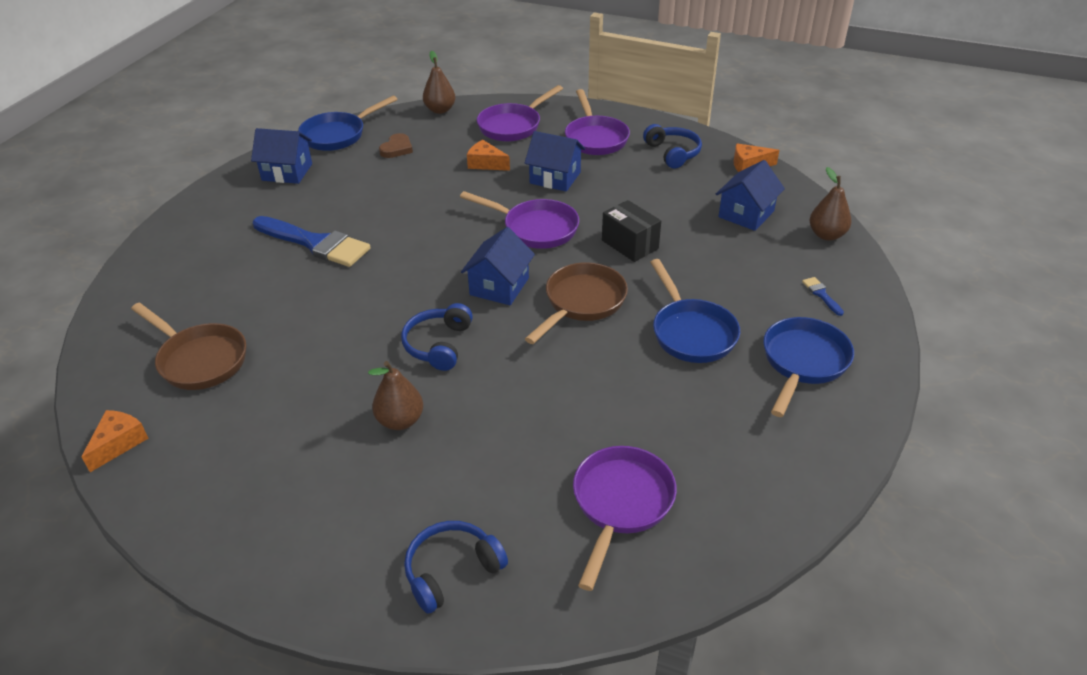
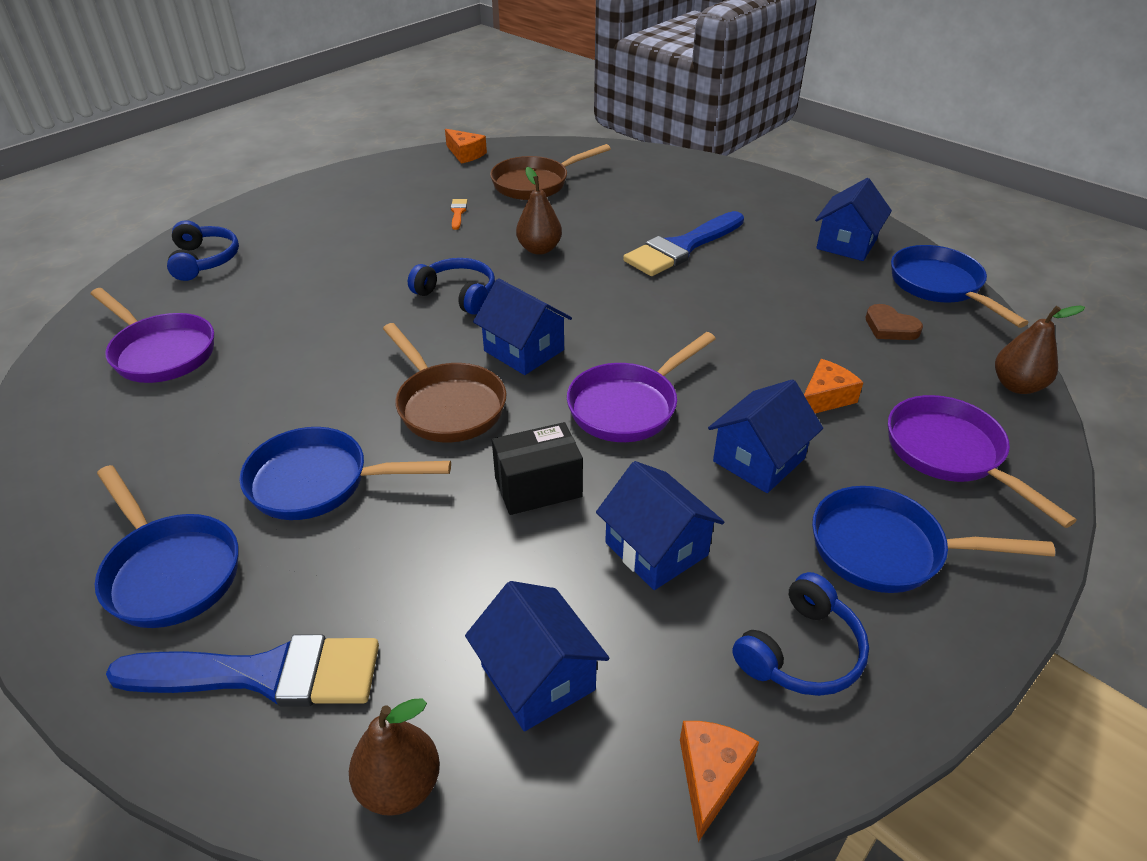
camera: 110 degrees right, 0 degrees up
(281, 397) = (458, 213): none -> orange brush
(400, 421) = (376, 260): brown pear -> brown pear (539, 249)
(595, 138) = (887, 549): purple pan -> blue pan
(644, 197) = (656, 549): none -> blue house
(672, 153) = (801, 651): blue headphones -> blue headphones turned 45 degrees counterclockwise
(821, 294) = (264, 674): blue brush -> blue brush, size x2.48

